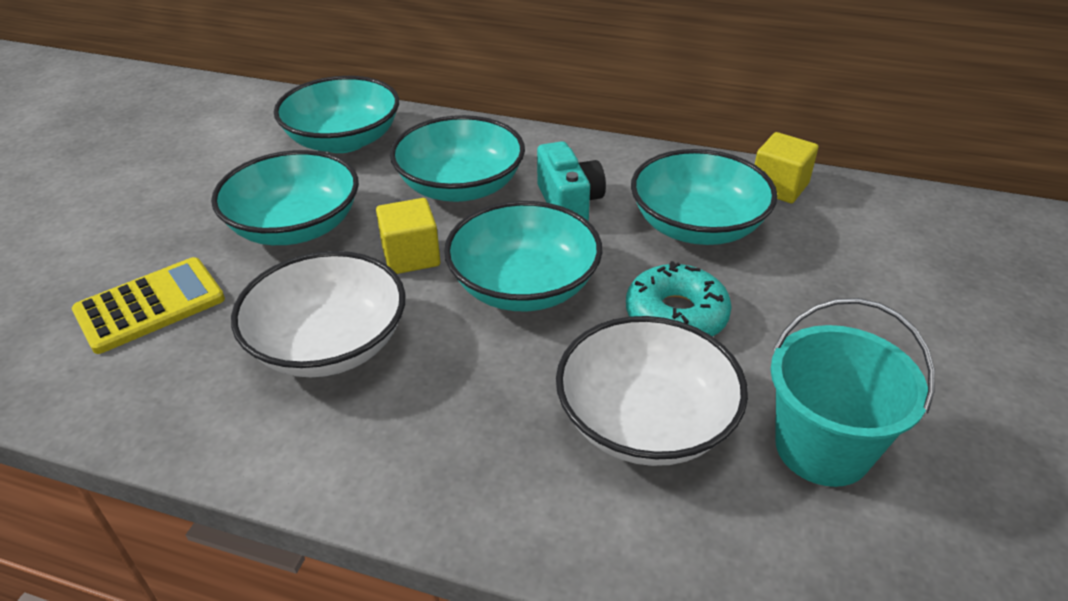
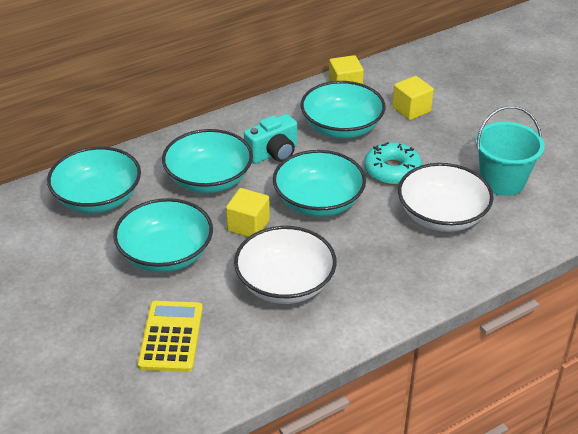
camera: 50 degrees left, 0 degrees up
(569, 204) = (273, 153): turquoise camera -> turquoise camera turned 120 degrees clockwise
(830, 262) = (411, 109): none -> yellow cube

